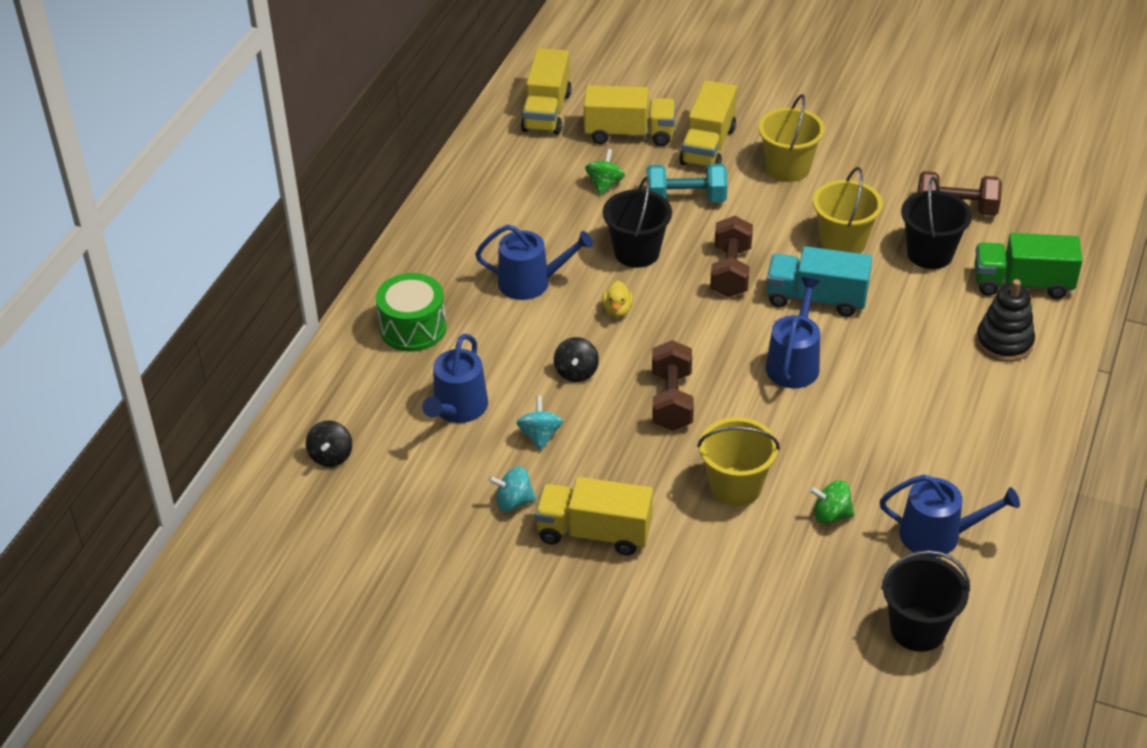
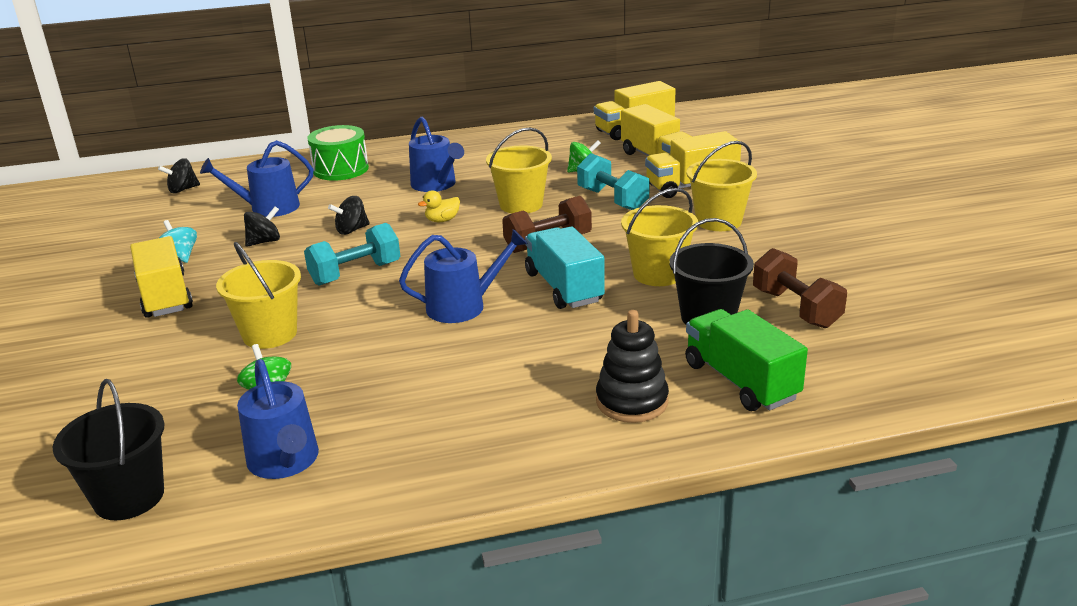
camera: 55 degrees right, 15 degrees down
(540, 435) = (264, 242): turquoise spinning top -> black spinning top
(637, 252) = (521, 205): black bucket -> yellow bucket
(672, 401) = (355, 273): brown dumbbell -> turquoise dumbbell

